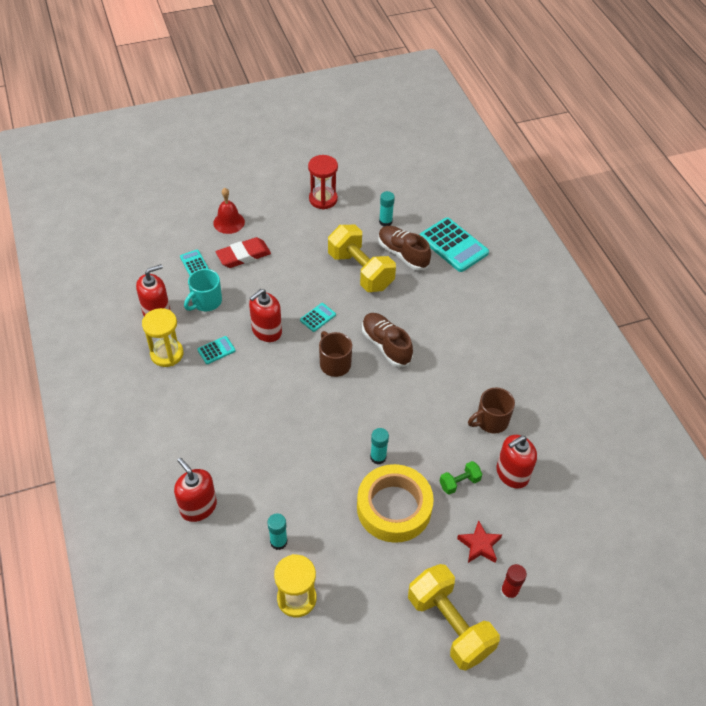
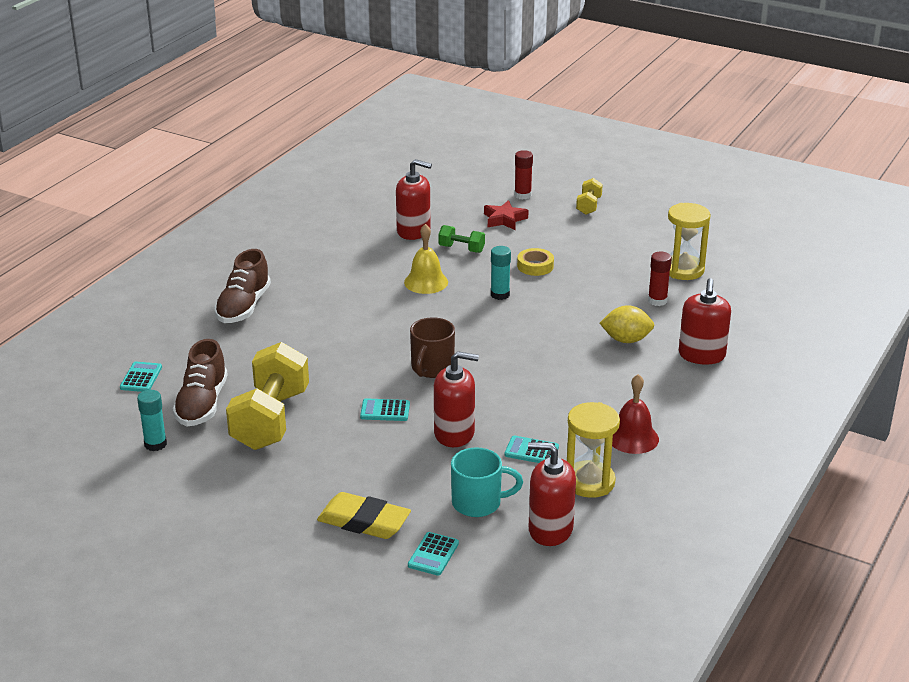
camera: 130 degrees left, 20 degrees down
(229, 222) = (319, 574): red bell -> red bell (633, 438)
(243, 255) = (364, 521): red eraser -> yellow eraser
(257, 481) = (626, 340): none -> yellow lemon
(278, 542) = (657, 301): turquoise glue stick -> red glue stick
(323, 199) = (169, 517): red hourglass -> none
(386, 345) = (361, 350): brown shoe -> brown shoe (243, 307)
(394, 507) = (535, 266): yellow tape -> yellow tape, size x0.44
(433, 429) = (426, 282): none -> yellow bell
(449, 625) = (588, 206): yellow dumbbell -> yellow dumbbell, size x0.46
(453, 245) = (141, 378): turquoise calculator -> turquoise calculator, size x0.48
(491, 421) = (371, 260): brown mug -> none

